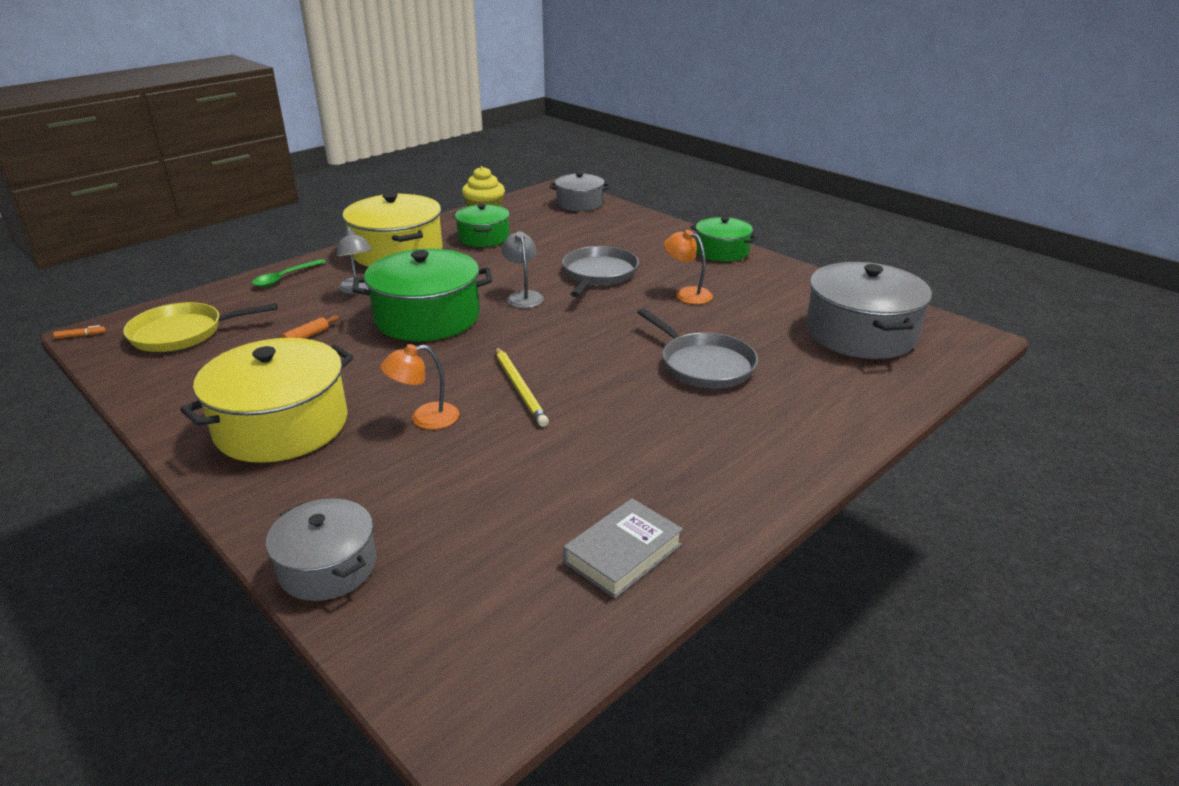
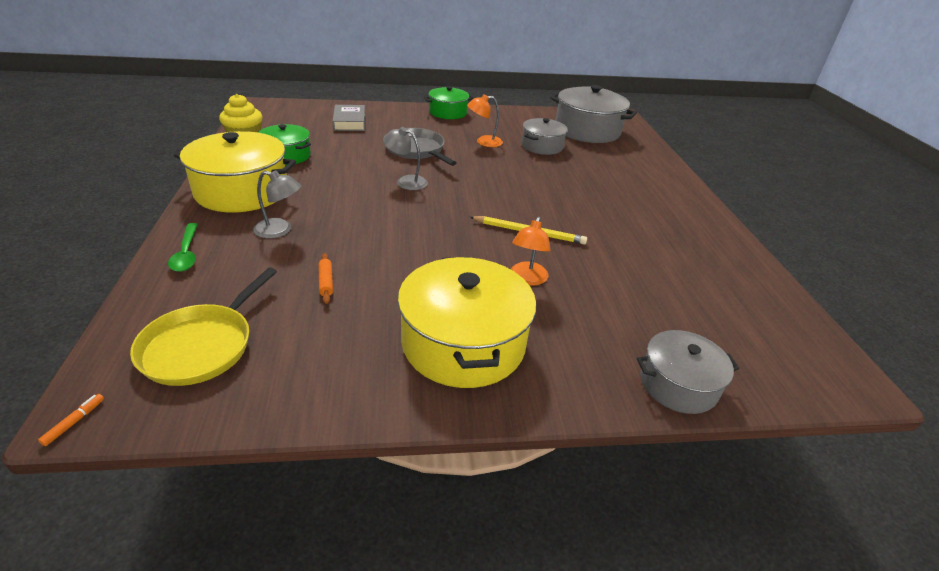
camera: 55 degrees left, 5 degrees up
(427, 317) = (379, 223): green pot -> none
(579, 203) = (300, 110): grey pot -> grey pot (542, 146)
(623, 553) = (733, 275): grey book -> grey book (349, 122)
(704, 365) = (570, 174): grey pan -> none

